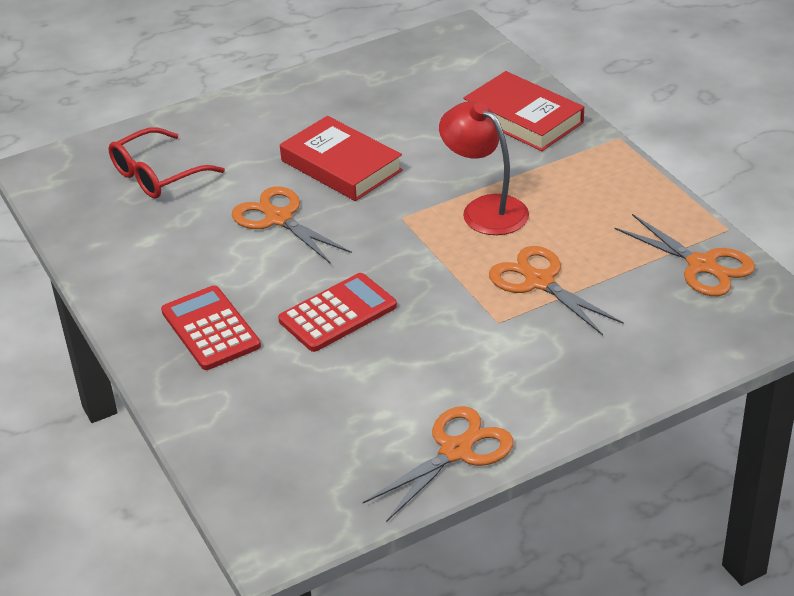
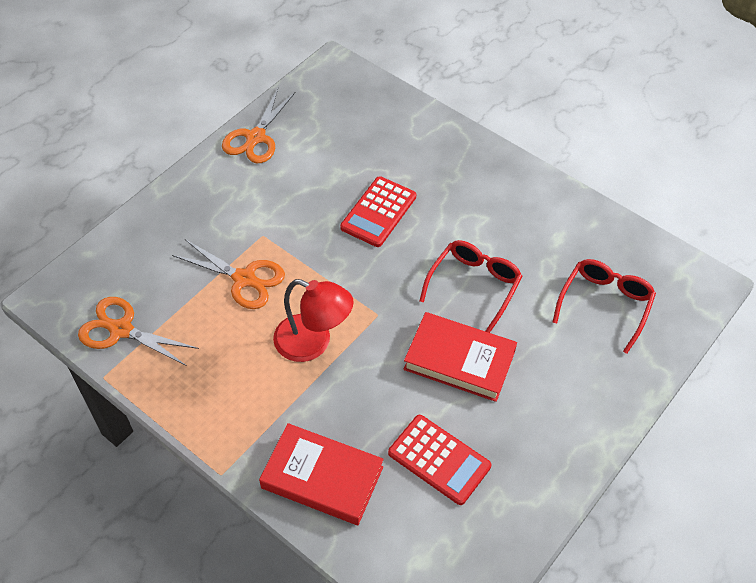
camera: 155 degrees right, 15 degrees up
(210, 329) = (457, 177): red calculator -> red calculator (439, 460)
(279, 219) = (474, 285): orange scissors -> red glasses

